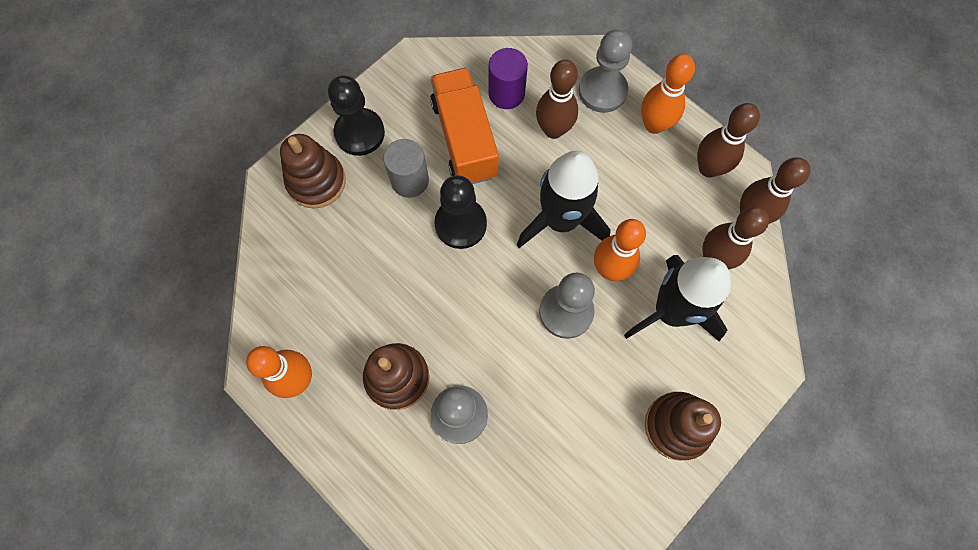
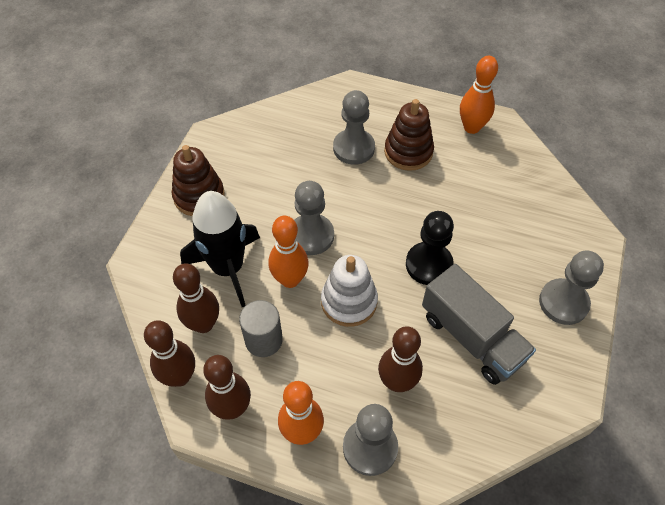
camera: 155 degrees right, 15 degrees down
(316, 182) = (564, 249): brown stacking toy -> none
(360, 133) = (563, 303): black pawn -> grey pawn
(410, 180) = (492, 281): grey cylinder -> grey cylinder (263, 340)
(464, 139) = (472, 337): orange truck -> grey truck
(506, 94) = (462, 400): purple cylinder -> none
(560, 220) = (349, 302): black rocket -> white stacking toy

